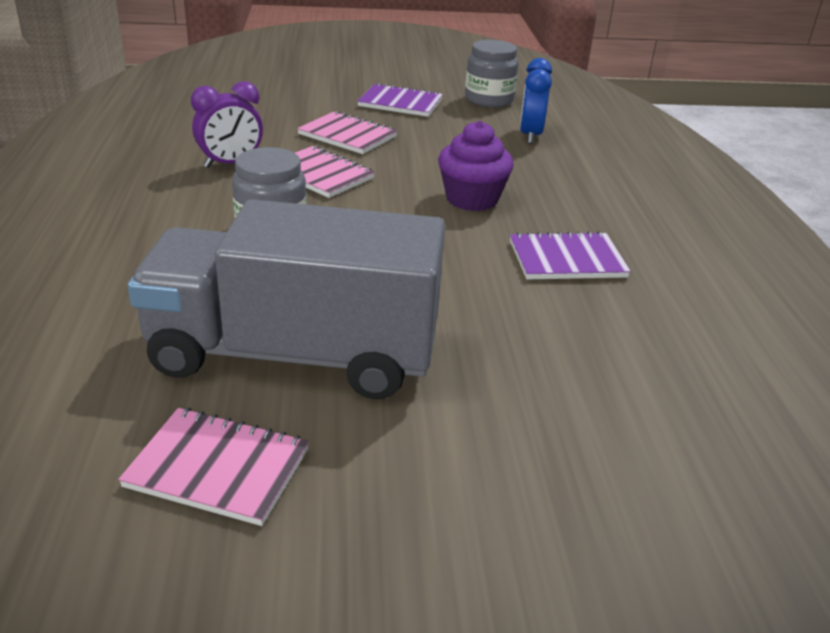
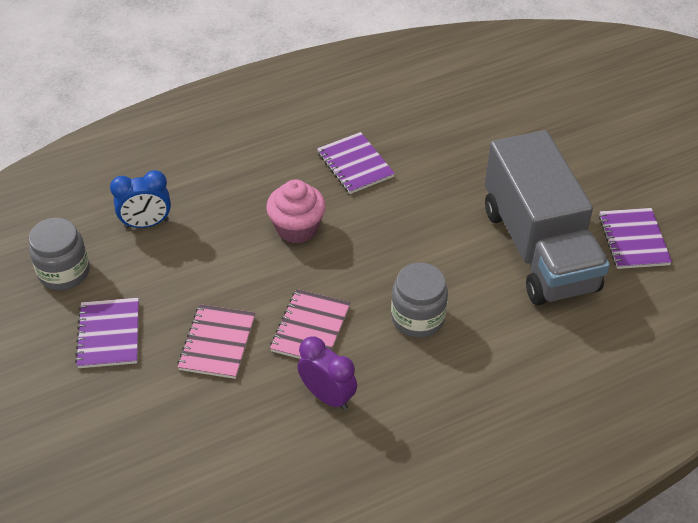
camera: 110 degrees left, 15 degrees up
(218, 468) = (633, 240): pink notebook -> purple notebook
(472, 199) = (297, 228): purple cupcake -> pink cupcake

